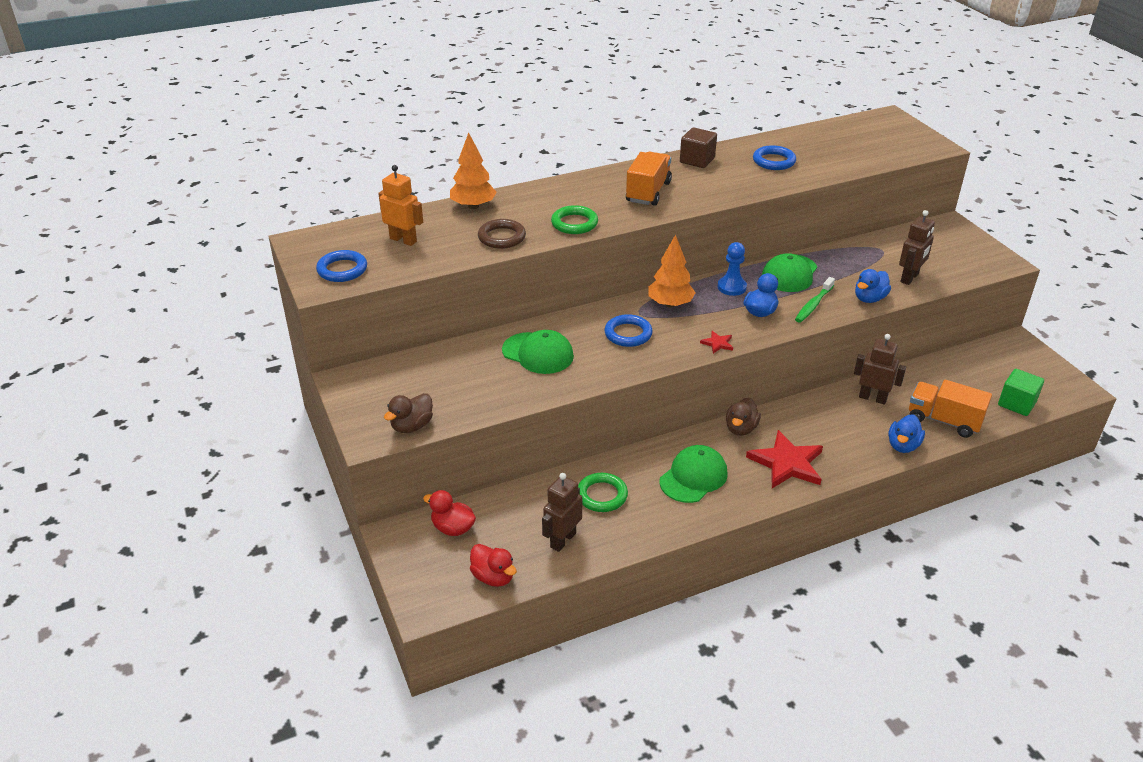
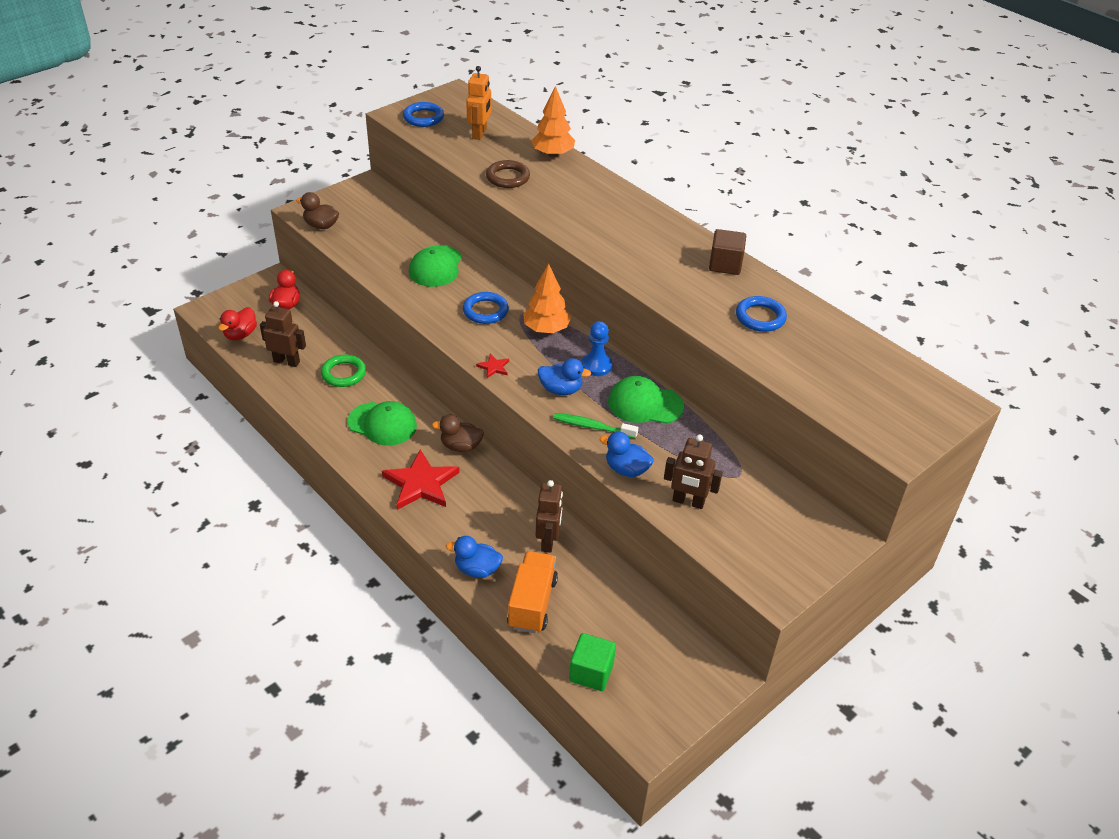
camera: 70 degrees right, 5 degrees up
(574, 223) = (551, 210): green ring -> none
(648, 192) = (636, 242): orange truck -> none

